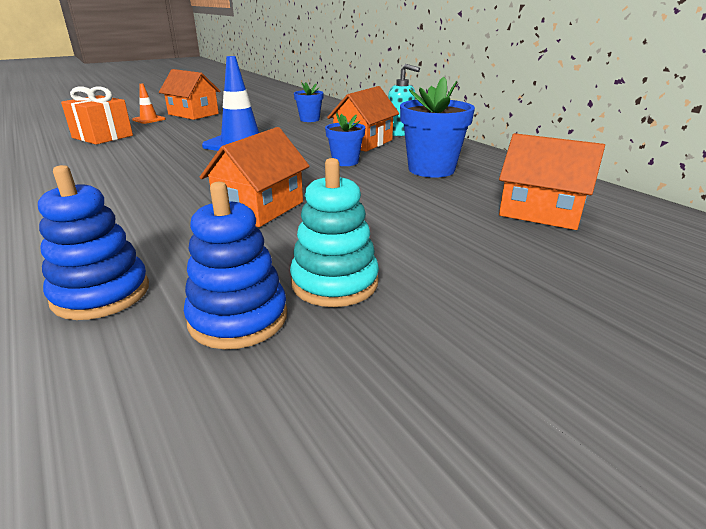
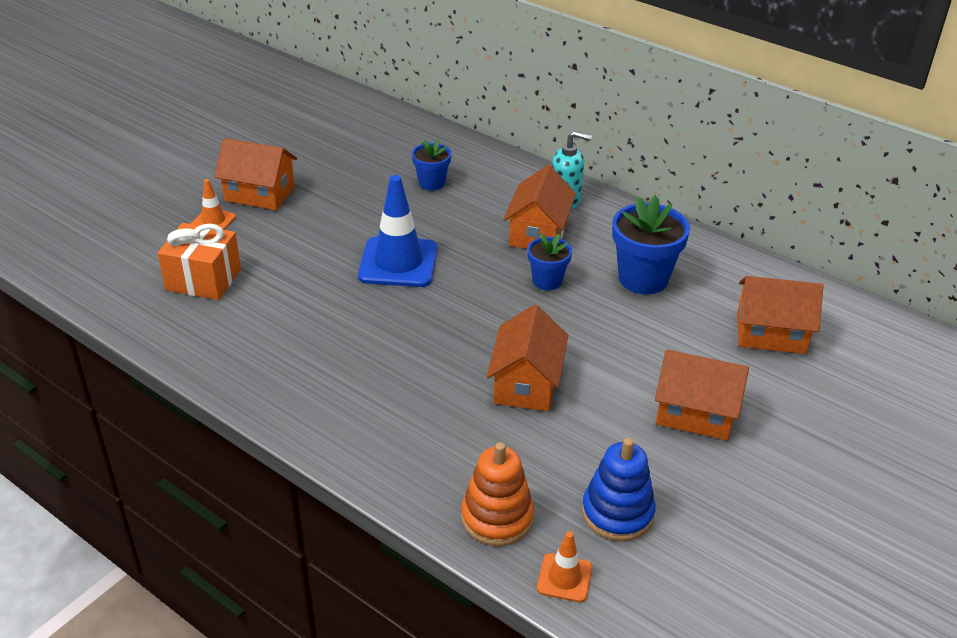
camera: 20 degrees left, 10 degrees up
(93, 371) = (564, 578): none -> orange traffic cone
(101, 294) = (497, 518): blue stacking toy -> orange stacking toy
(334, 283) = (658, 462): turquoise stacking toy -> none
(414, 252) = (695, 413): none -> orange house

